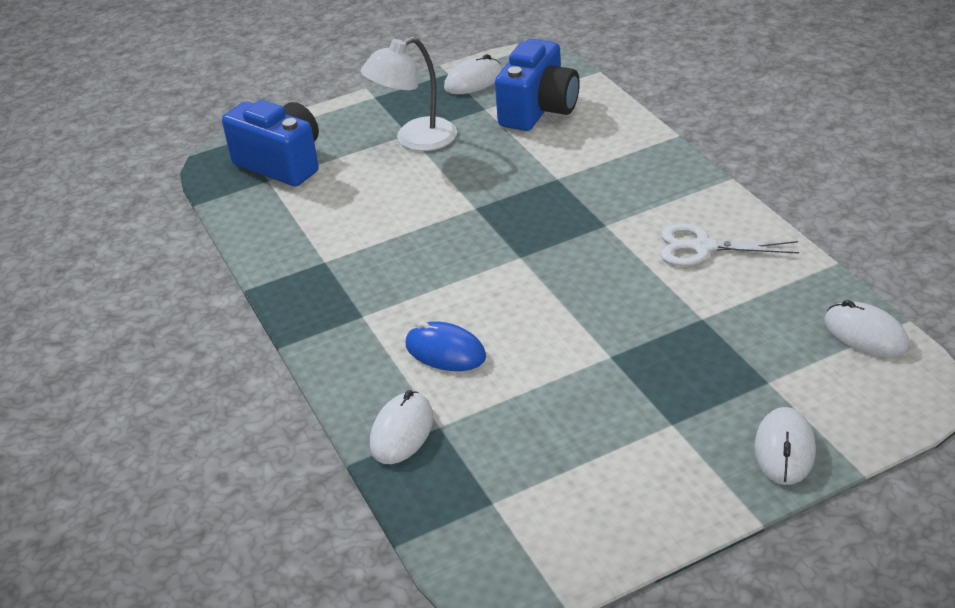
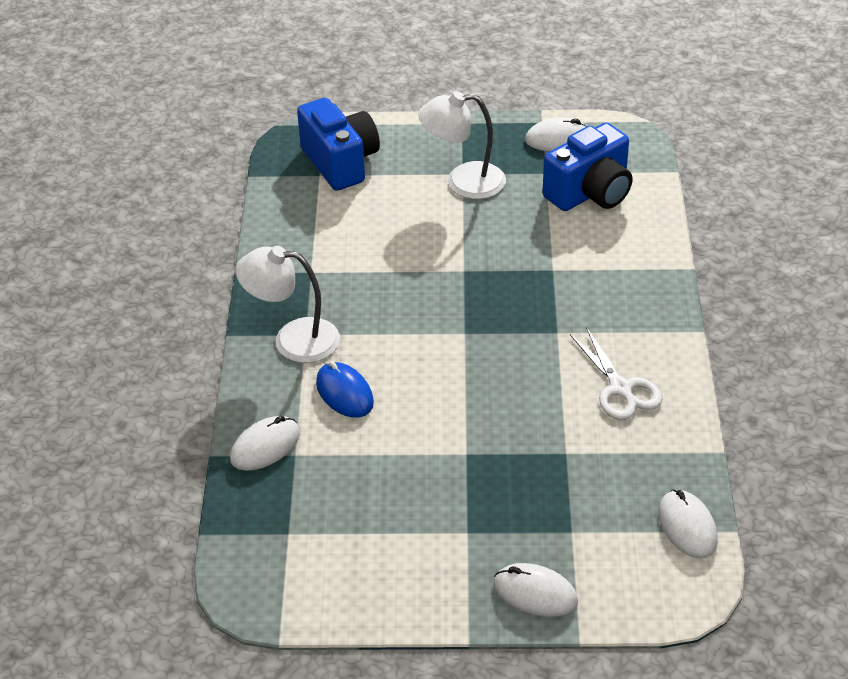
camera: 25 degrees right, 5 degrees up
(353, 325) = (293, 339): none -> white lamp
(703, 247) = (620, 388): white scissors -> white scissors turned 150 degrees counterclockwise
(784, 449) = (535, 593): white mouse -> white mouse turned 75 degrees clockwise

